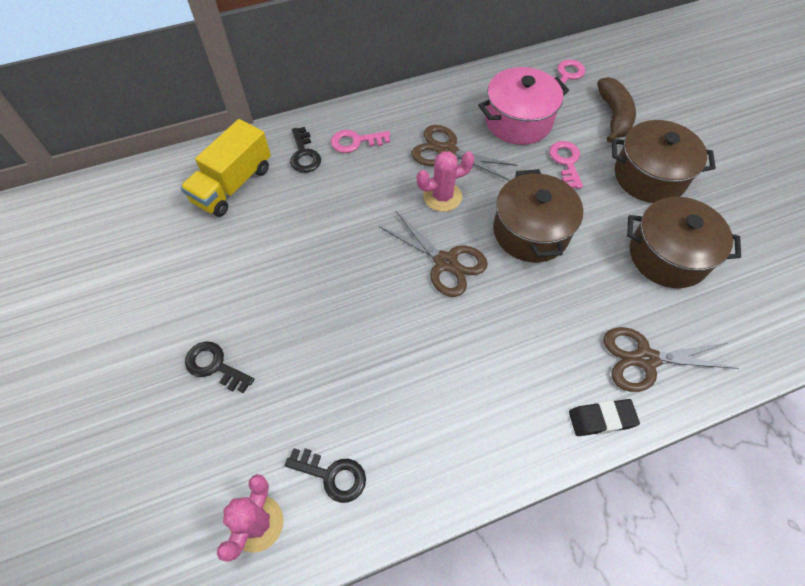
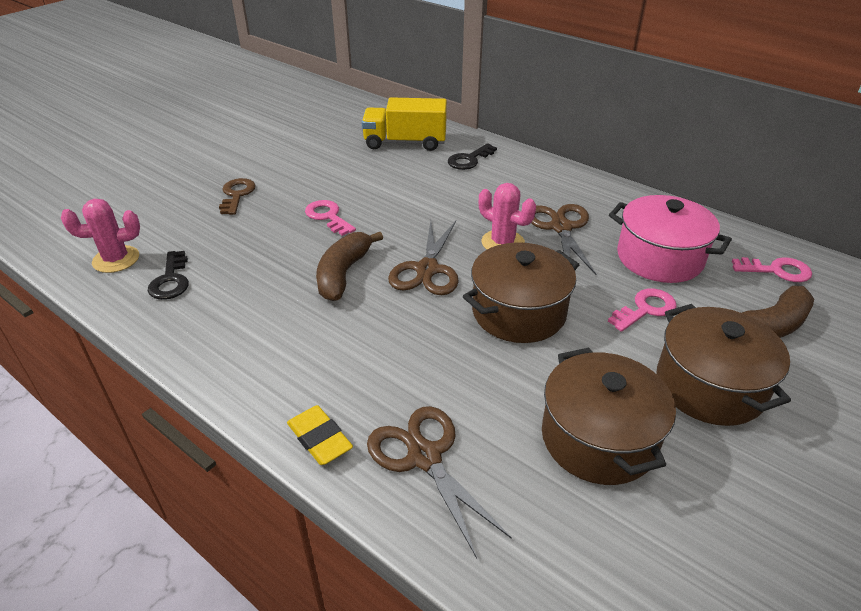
camera: 60 degrees right, 20 degrees down
(215, 366) = (237, 195): black key -> brown key
(356, 142) = (512, 177): pink key -> pink key (328, 217)
(414, 324) = (343, 274): none -> brown banana
(602, 419) = (319, 439): black eraser -> yellow eraser

